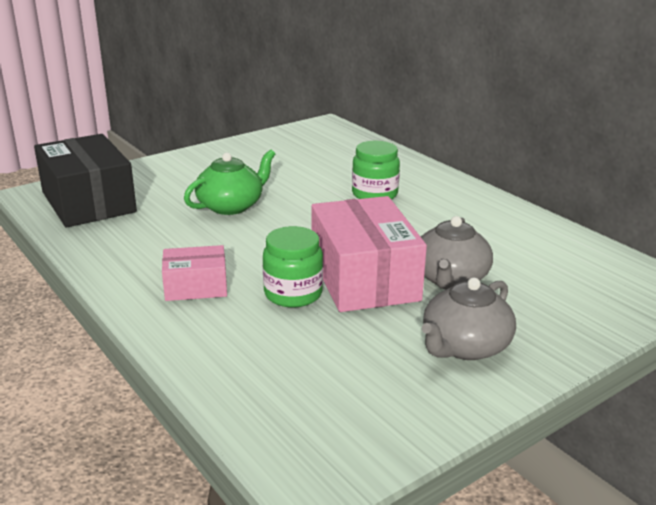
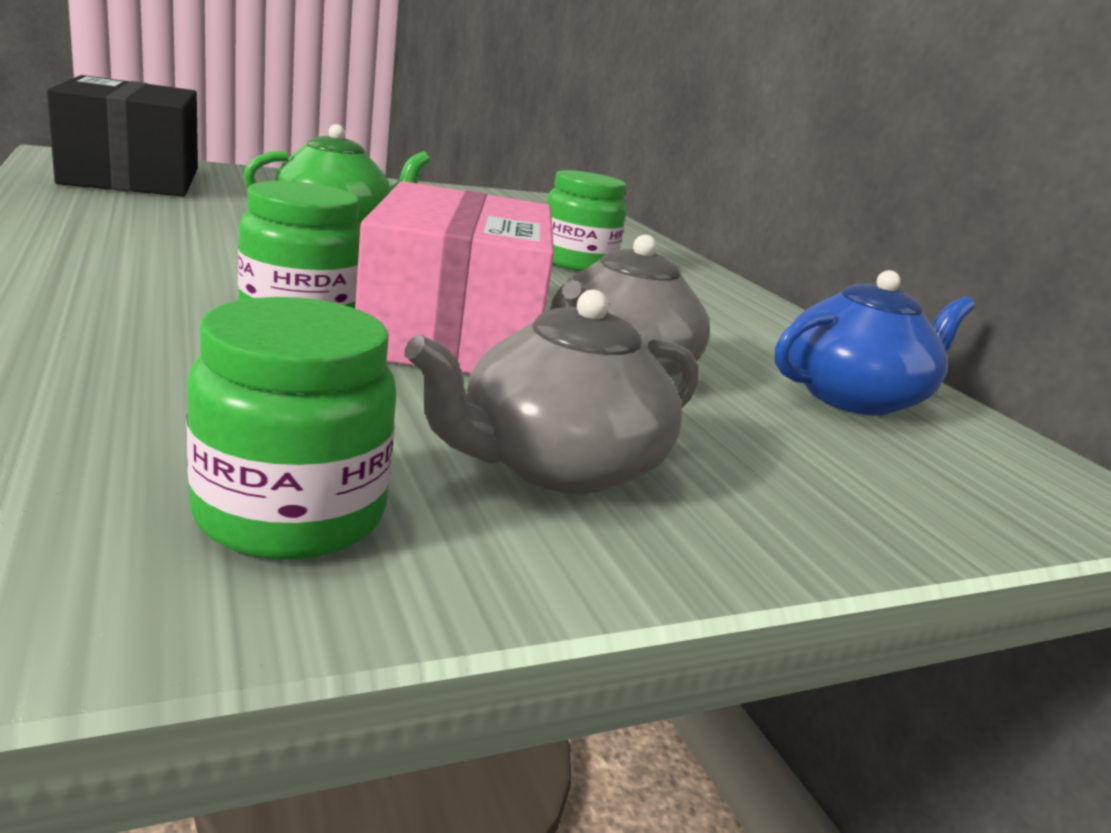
camera: 10 degrees right, 5 degrees down
(196, 287) = (144, 272): pink box -> none
(394, 402) = (291, 514): none -> green jar
(558, 259) = (853, 397): none -> blue teapot

